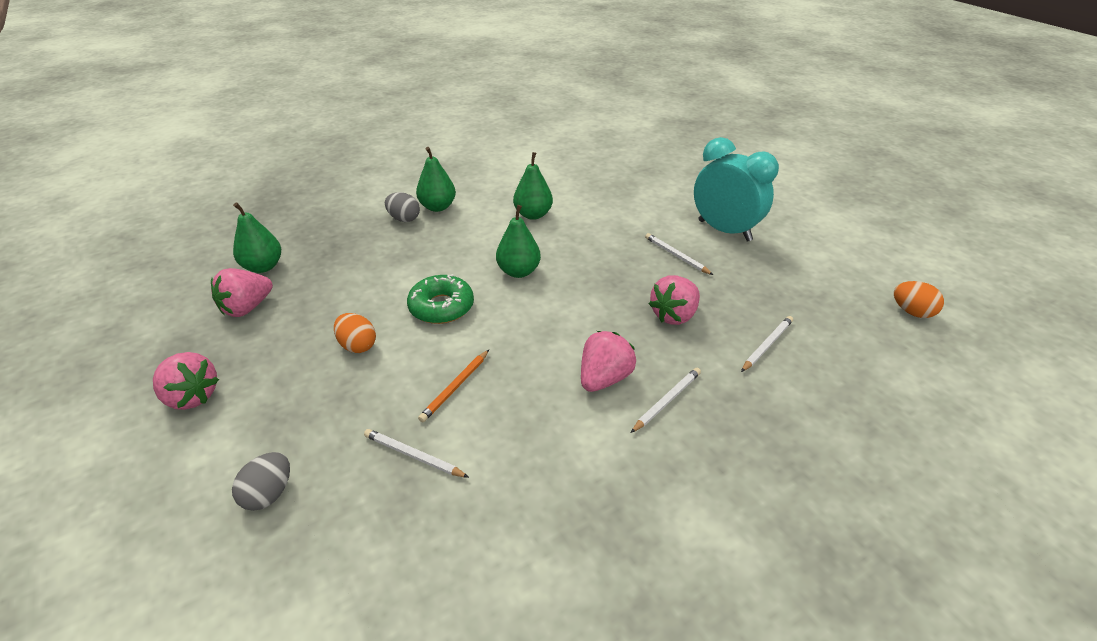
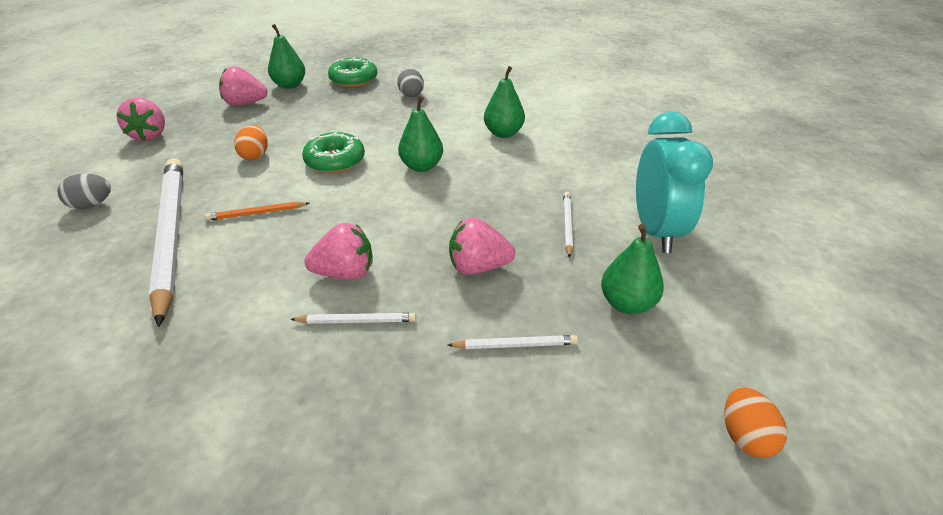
camera: 45 degrees right, 0 degrees up
(323, 231) = (353, 79): none -> green donut
(414, 455) = (171, 235): white pencil -> white pencil, size x2.48
(437, 207) = (445, 96): green pear -> green pear (627, 303)

